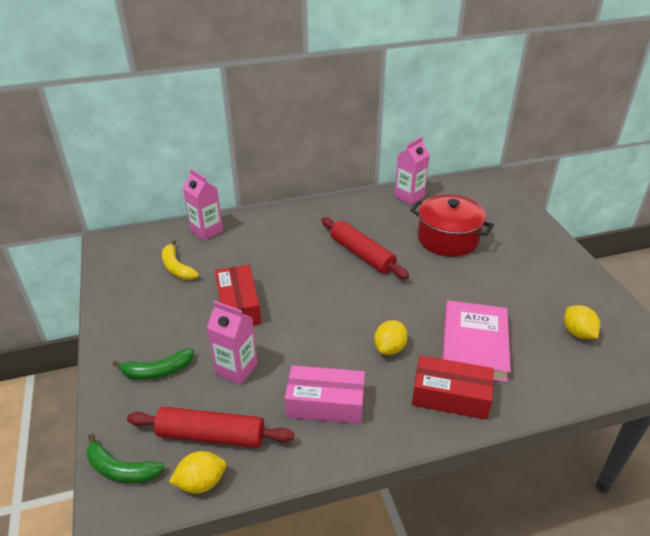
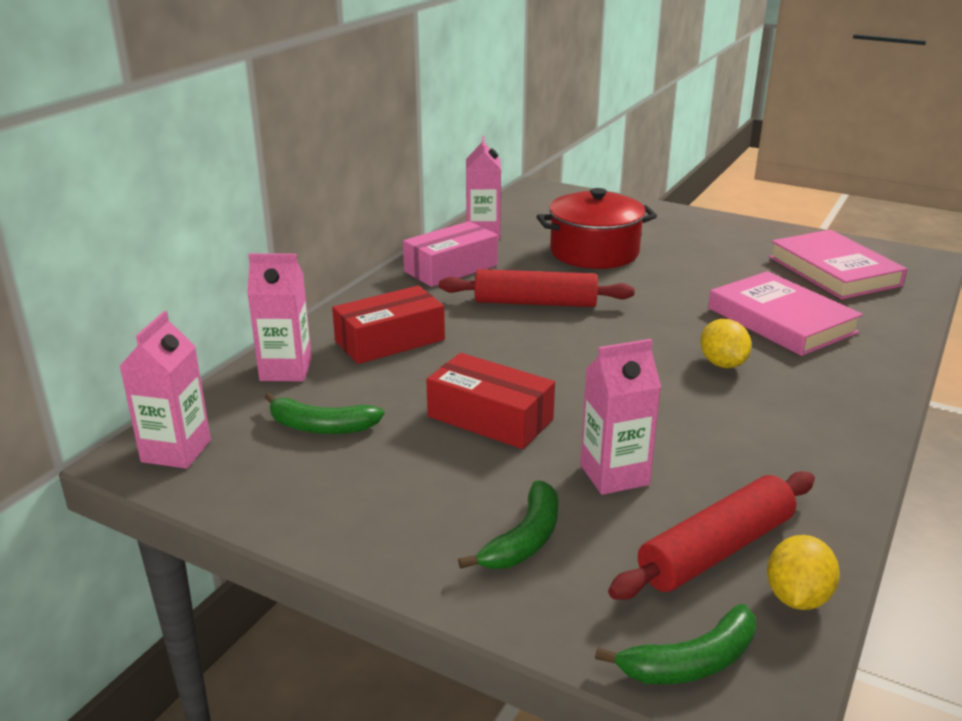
camera: 45 degrees left, 10 degrees down
(121, 247) = (176, 451): none -> pink carton
(177, 267) = (321, 426): yellow banana -> green banana
(325, 403) = (762, 443): pink box -> pink box (451, 268)
(450, 396) = (843, 369): red box -> red box (390, 341)
(577, 333) = (834, 271): yellow lemon -> pink book

